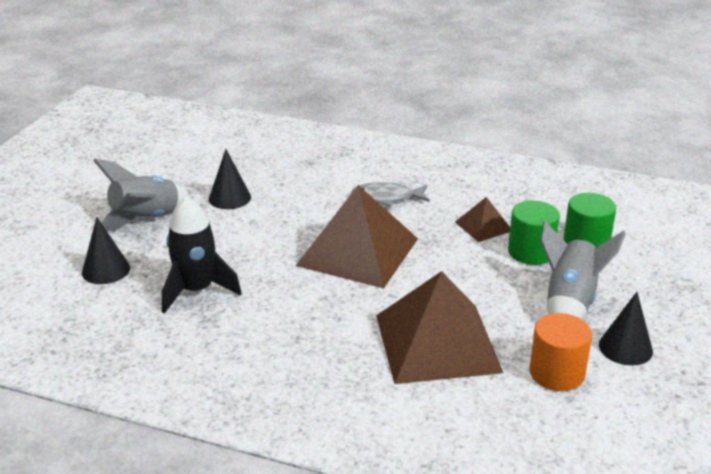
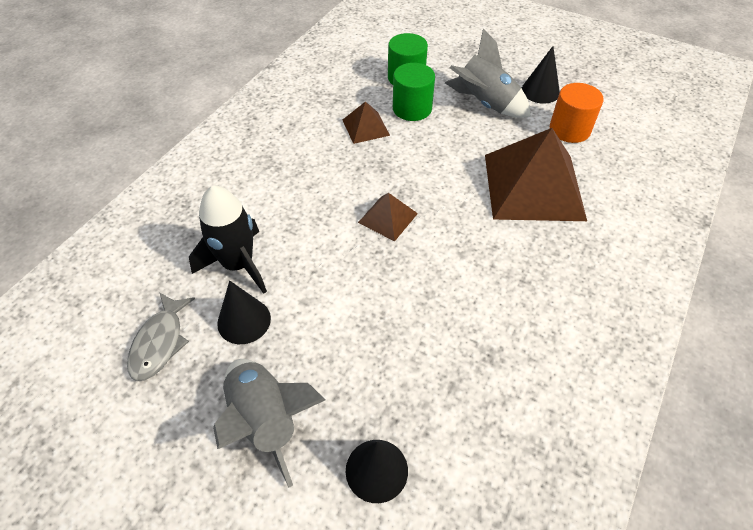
camera: 80 degrees left, 20 degrees up
(196, 290) = (436, 365): black rocket -> black rocket (238, 264)
(357, 251) = (387, 218): brown pyramid -> brown pyramid, size x0.47
(387, 198) = (294, 182): grey fish -> grey fish (160, 343)

